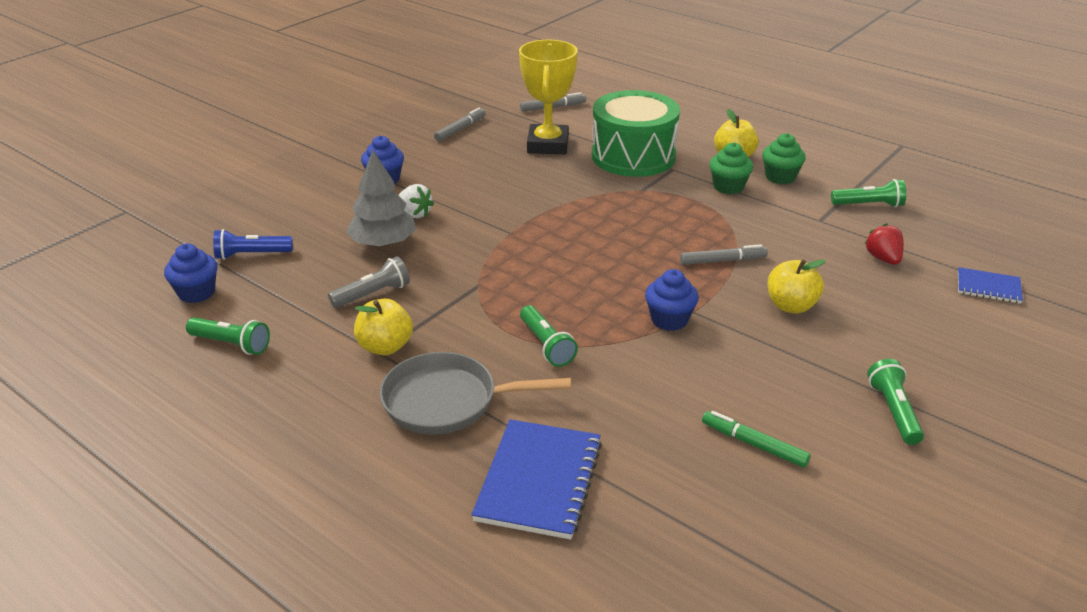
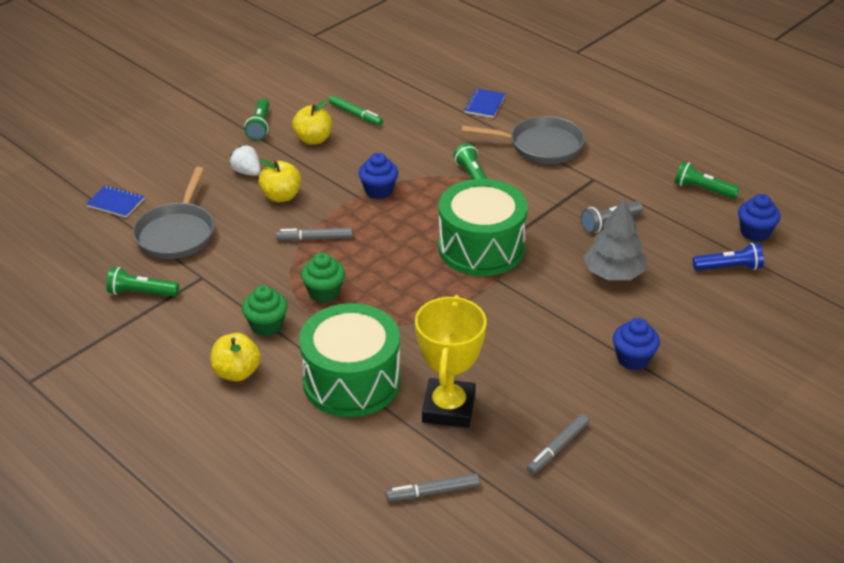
camera: 175 degrees left, 5 degrees up
(385, 347) = (589, 182): yellow apple -> yellow apple (313, 139)
(415, 214) = (591, 307): white strawberry -> white strawberry (247, 172)
(529, 261) = (481, 248): none -> green drum
(539, 481) = (484, 104): blue notebook -> blue notebook, size x0.55
(780, 177) = (204, 336): green cupcake -> green cupcake (324, 292)
(883, 258) = (177, 233): red strawberry -> grey pan

